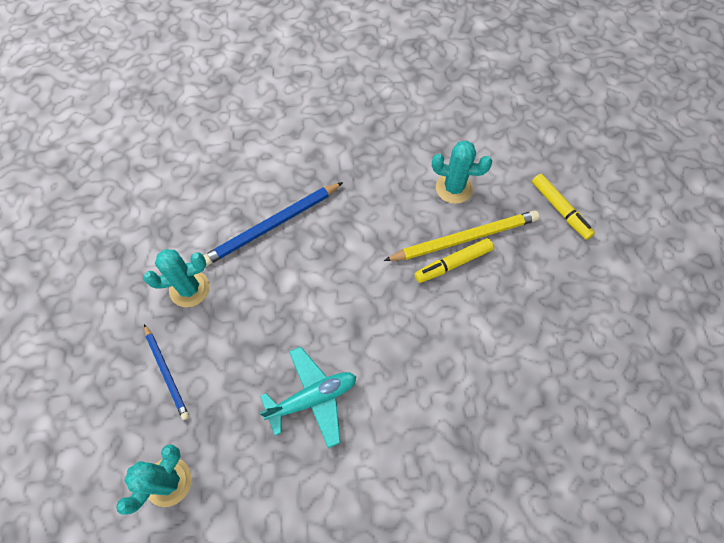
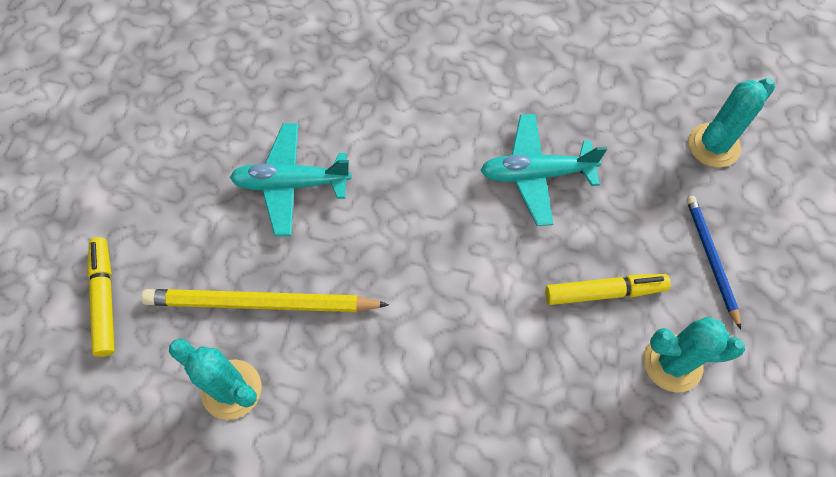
camera: 160 degrees left, 0 degrees up
(272, 226) = (532, 424): blue pencil -> none
(453, 263) = (296, 273): yellow marker -> yellow marker (603, 292)
(491, 324) = (291, 184): none -> turquoise plane

